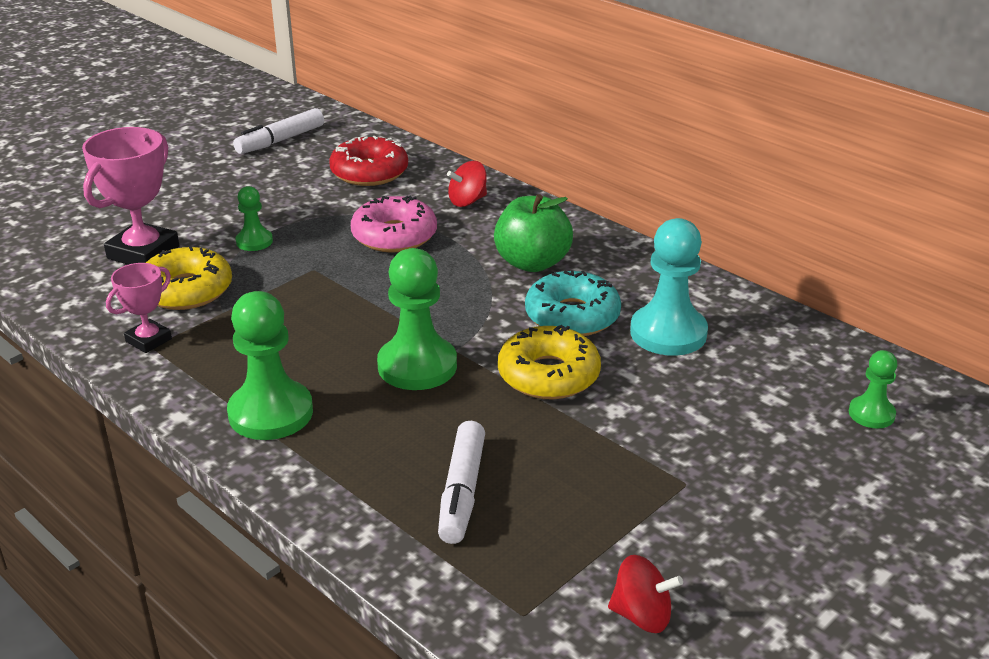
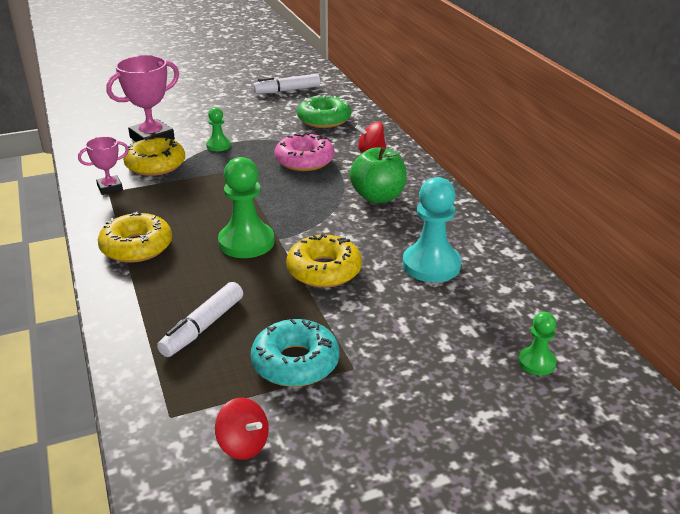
camera: 25 degrees right, 0 degrees up
(271, 413) = (136, 247): green pawn -> yellow donut
(369, 172) = (324, 119): red donut -> green donut
(572, 316) = (374, 237): turquoise donut -> turquoise donut (295, 363)

